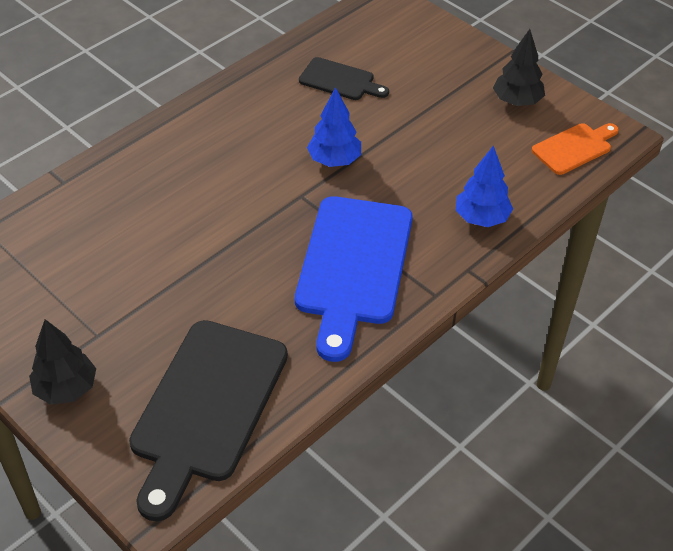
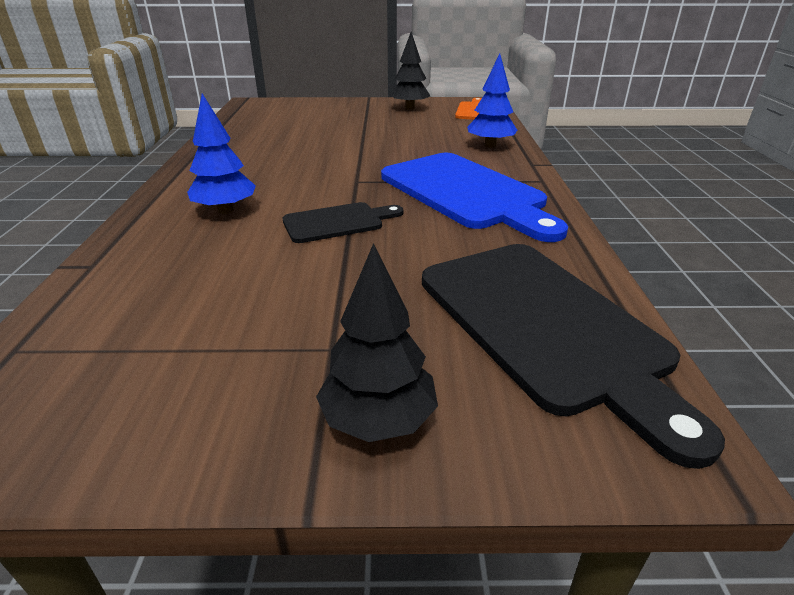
camera: 45 degrees left, 15 degrees down
(334, 160) = (347, 159): blue tree -> blue tree (225, 210)
(340, 80) = (281, 133): black cutting board -> black cutting board (338, 222)

